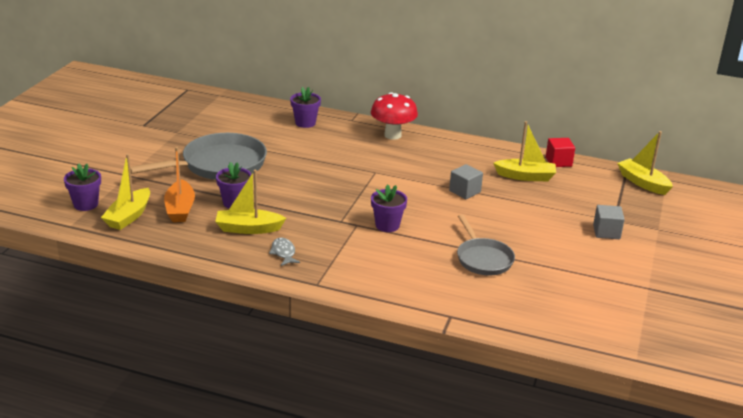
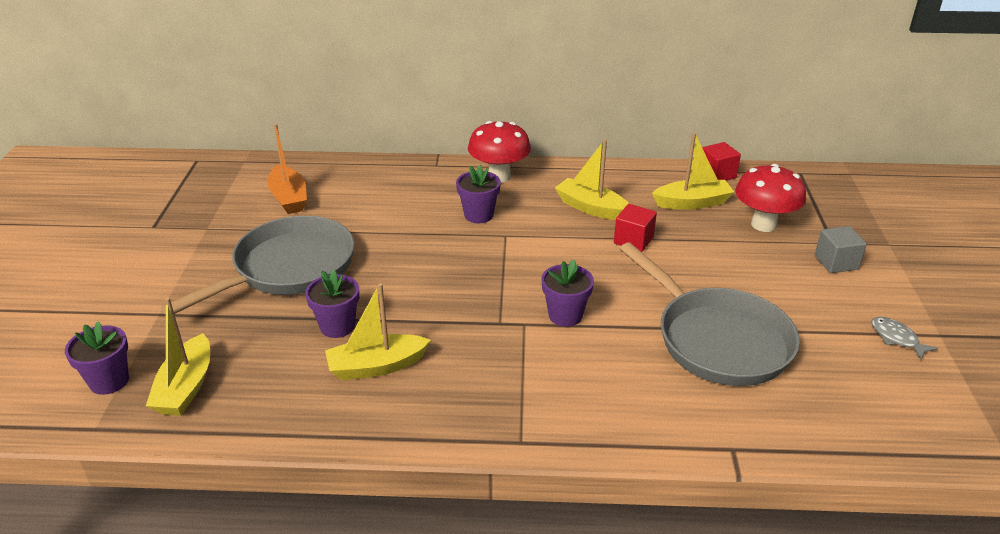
camera: 15 degrees left, 5 degrees up
(180, 209) = (260, 355): orange boat -> orange boat (289, 198)
(283, 253) = (446, 397): grey fish -> grey fish (897, 338)
(305, 123) = (378, 180): purple flower pot -> purple flower pot (478, 215)
(465, 191) = (633, 240): grey cube -> red cube
(483, 259) = (717, 340): grey pan -> grey pan, size x1.66
(569, 199) = (763, 225): none -> red mushroom
(642, 183) = (828, 184): yellow boat -> yellow boat (591, 208)

